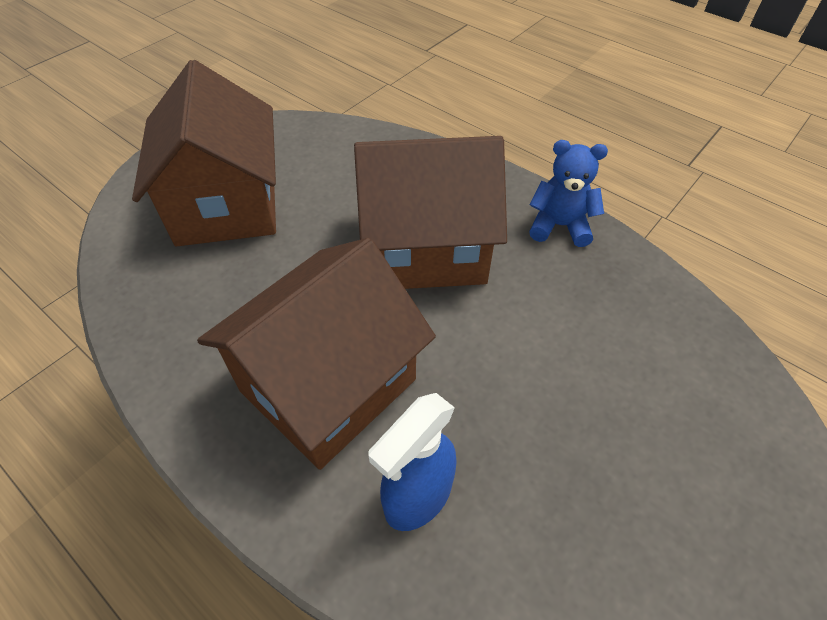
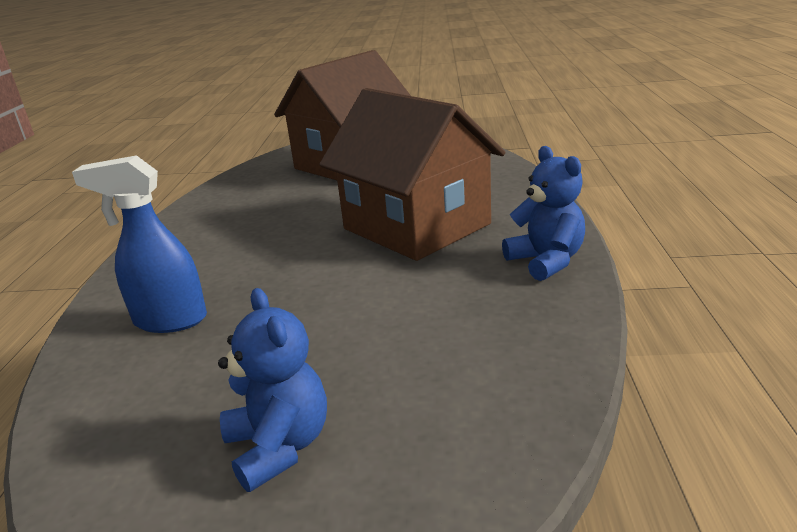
camera: 55 degrees right, 25 degrees down
(328, 385) = (237, 252): brown house -> none
(671, 497) = (279, 446): none -> blue teddy bear

